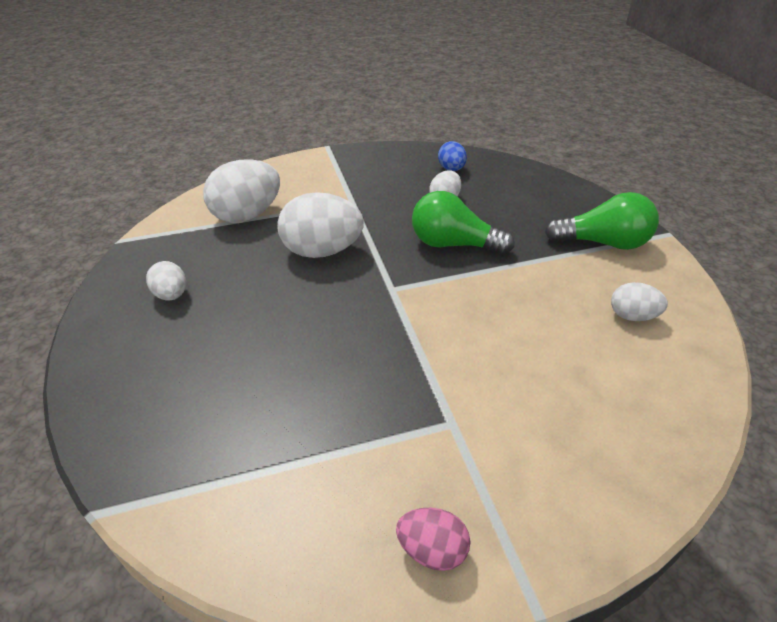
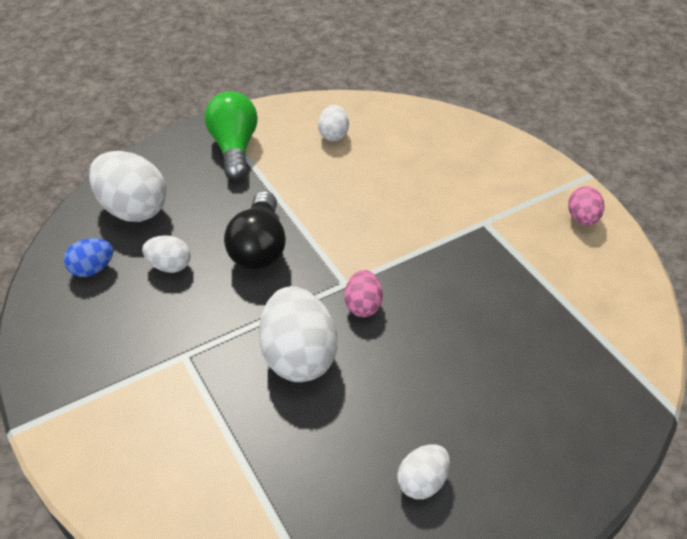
camera: 105 degrees left, 5 degrees up
(247, 215) = (237, 467): white egg -> white egg (133, 209)
(360, 294) = (363, 305): none -> pink egg
(453, 244) = (259, 247): green light bulb -> black light bulb

